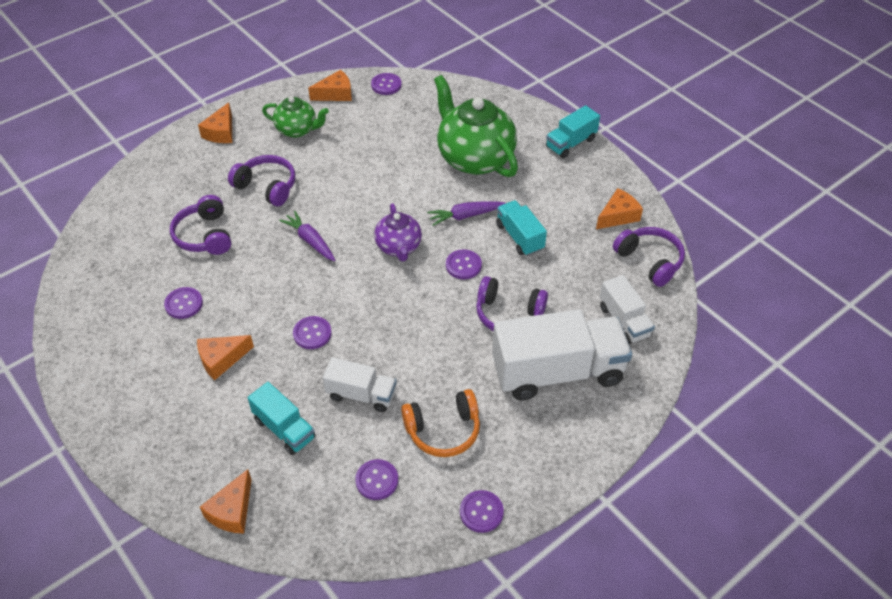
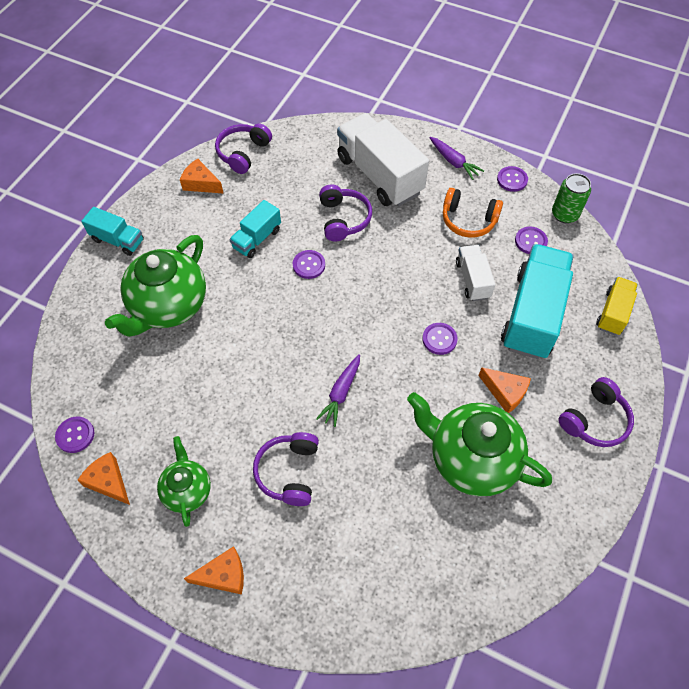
camera: 115 degrees left, 10 degrees up
(184, 304) = (471, 459): purple button -> green teapot
(204, 235) = (383, 493): purple headphones -> purple headphones (594, 420)
(232, 511) = (613, 313): orange cheese -> yellow truck
(284, 429) = (532, 314): turquoise truck -> turquoise truck, size x1.92
(394, 543) = (564, 214): none -> green can
(399, 247) = (312, 319): purple teapot -> none
(443, 430) = (468, 220): orange headphones -> orange headphones turned 150 degrees clockwise
(465, 216) = (250, 285): purple carrot -> purple carrot (453, 162)
(624, 321) = (312, 152): white truck -> none

